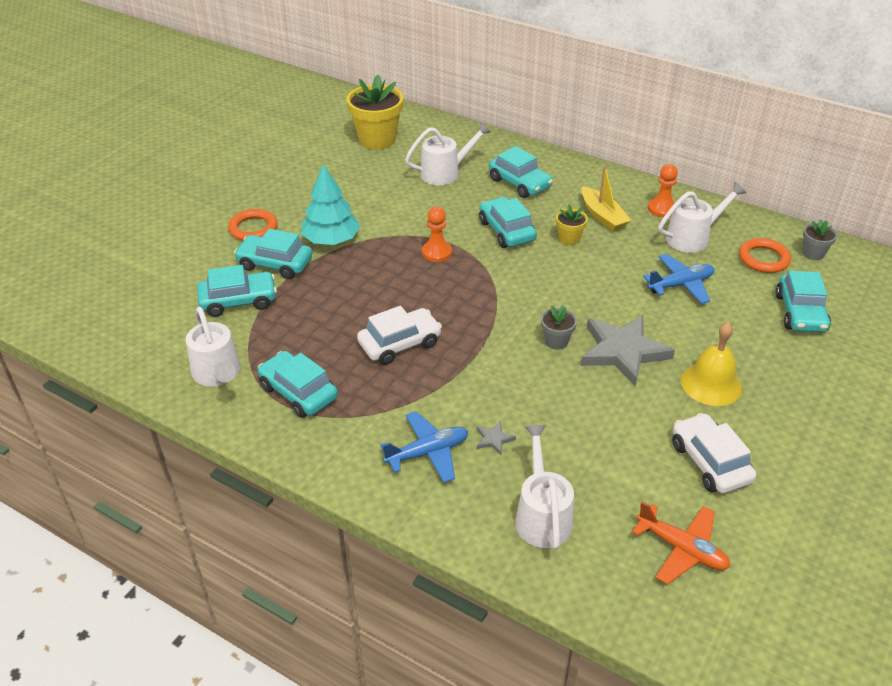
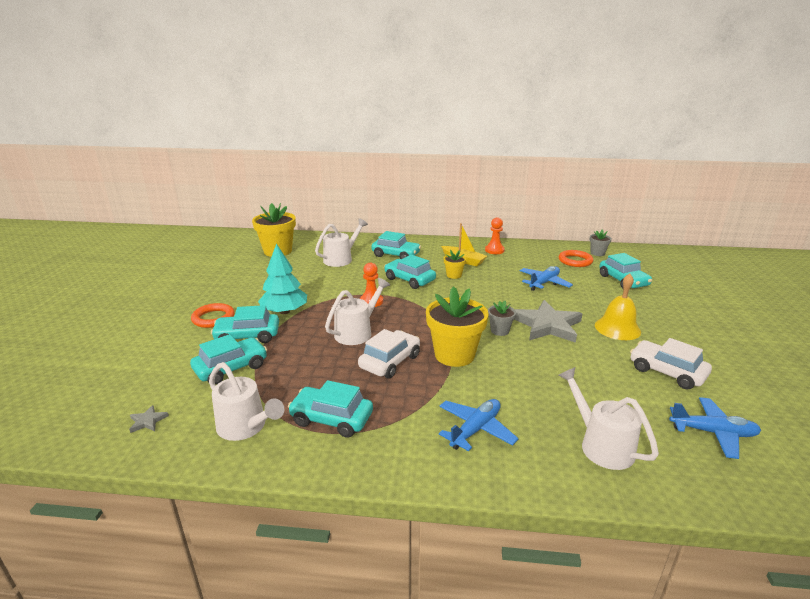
camera: 25 degrees left, 15 degrees down
(476, 357) = (454, 355): none -> yellow flower pot
(494, 439) = (516, 403): grey star -> grey star (147, 421)
(682, 549) = (713, 432): orange plane -> blue plane
(693, 237) = (526, 259): white watering can -> white watering can (357, 332)

